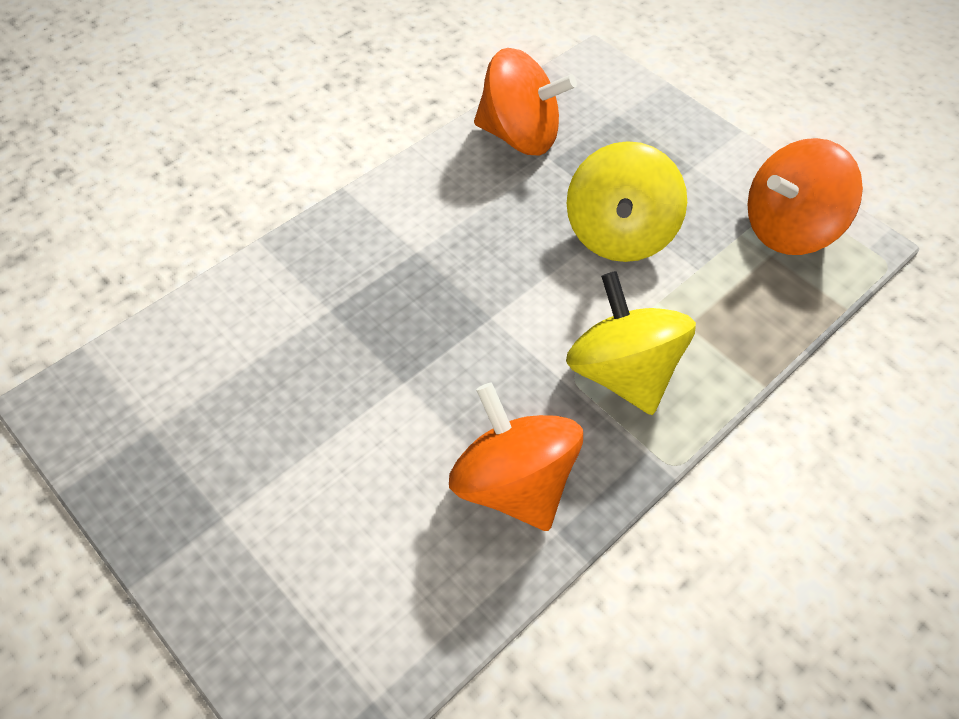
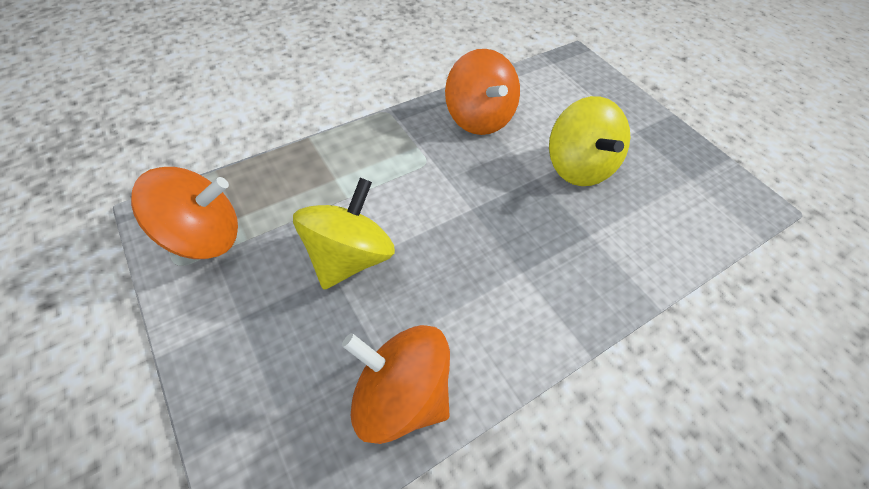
camera: 170 degrees left, 0 degrees up
(621, 372) = (394, 158): yellow spinning top -> yellow spinning top (578, 166)

